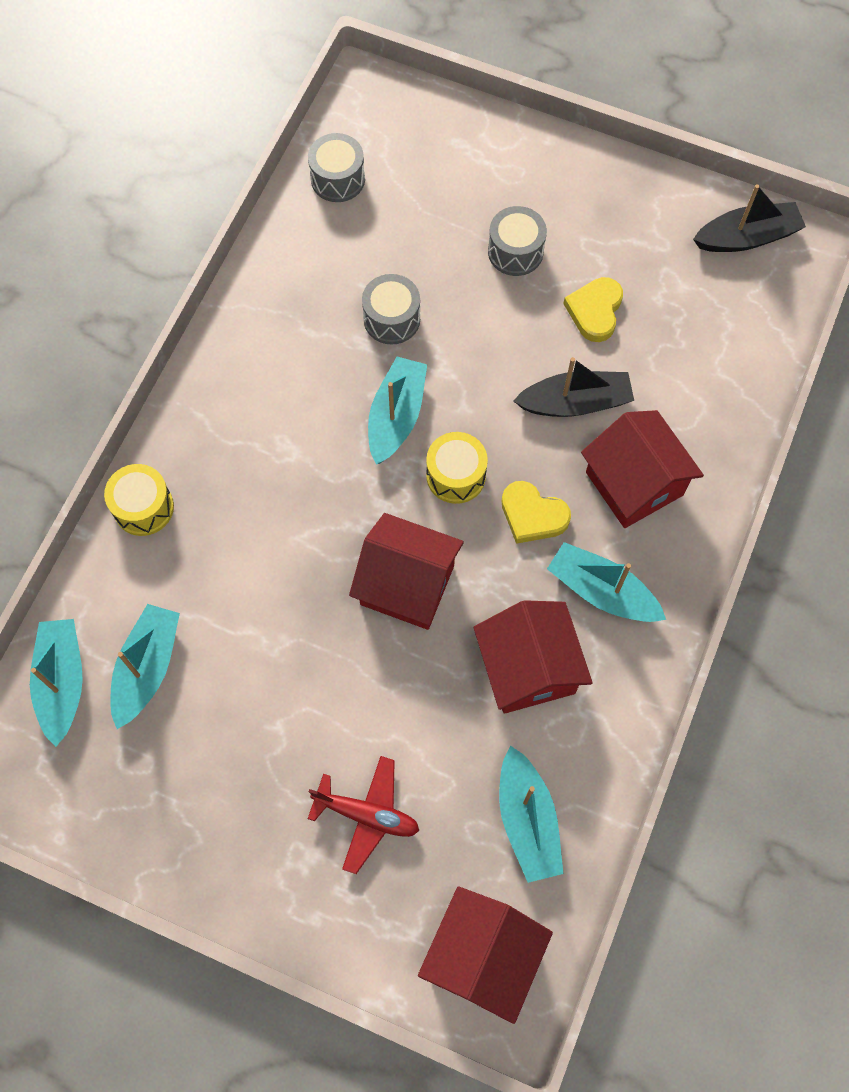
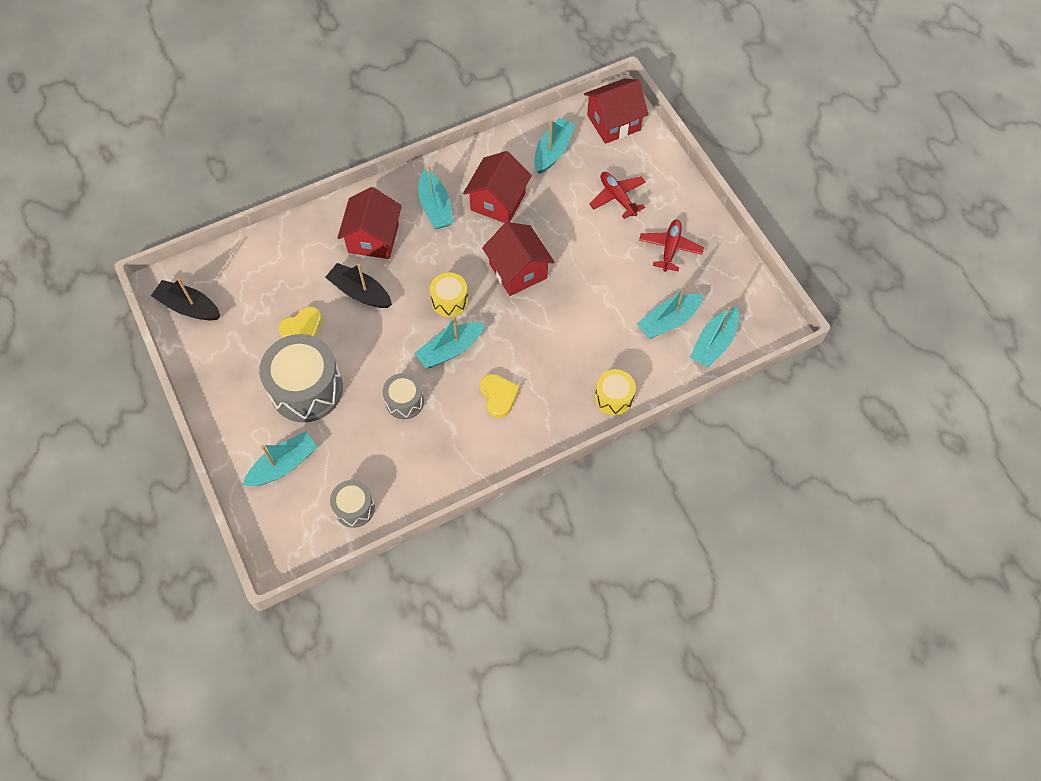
camera: 140 degrees left, 5 degrees down
(225, 787) = (670, 248): none -> red plane
(455, 164) = (283, 465): none -> turquoise boat
(515, 252) = (306, 389): grey drum -> grey drum, size x1.89
(532, 515) = (432, 258): yellow heart -> yellow heart (498, 396)

